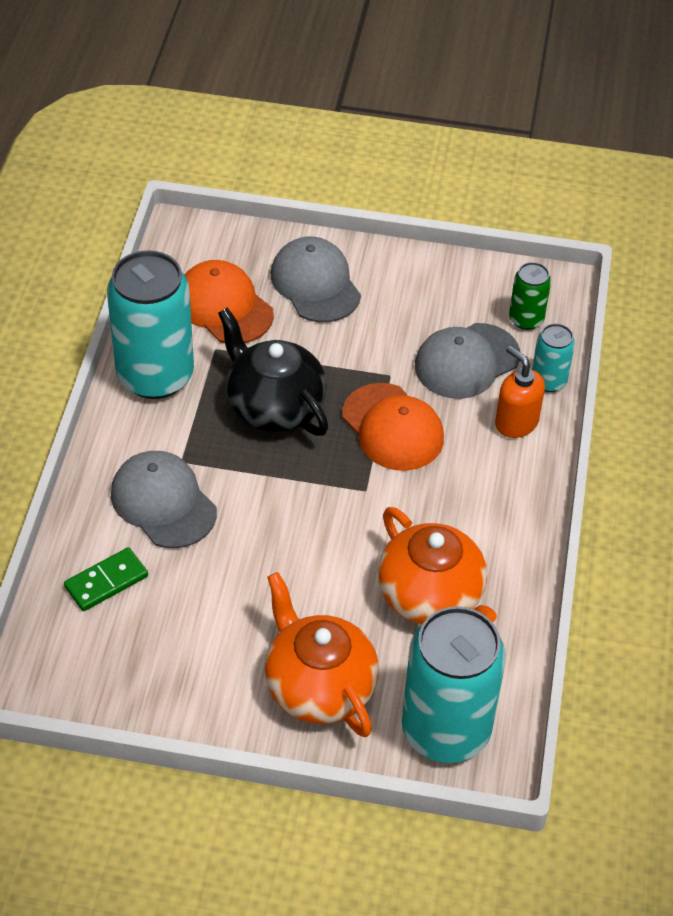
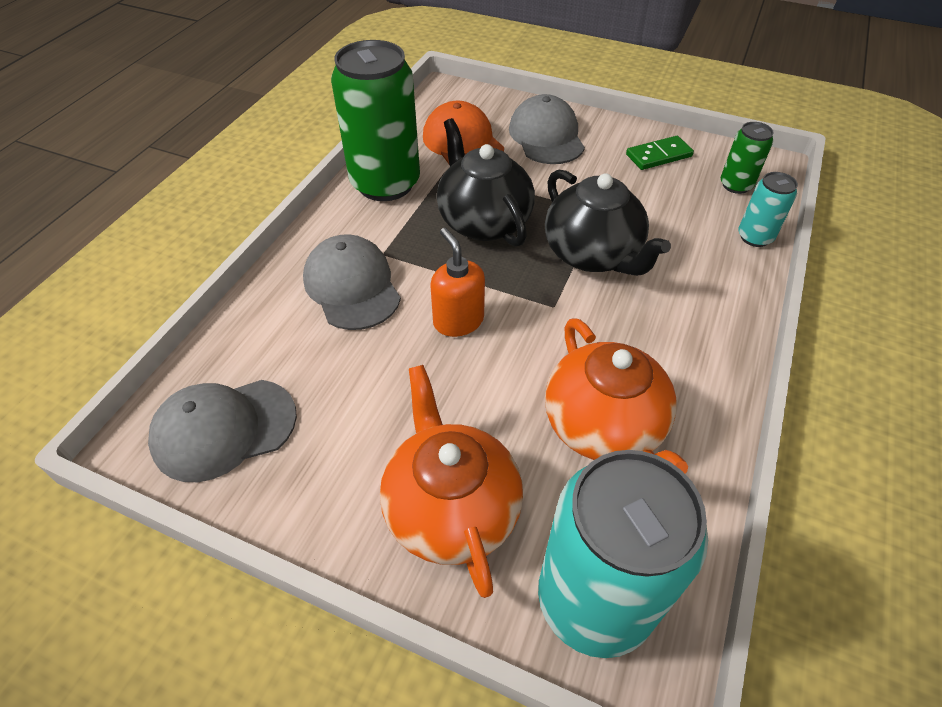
camera: 15 degrees right, 0 degrees up
(106, 582) = (267, 350): green domino -> green domino (658, 156)
(155, 375) = (385, 183): turquoise can -> green can
(393, 427) = (593, 255): orange cap -> black teapot
(466, 361) = (674, 210): grey cap -> grey cap (224, 429)
(516, 422) = (718, 268): orange soap dispenser -> orange soap dispenser (458, 321)

